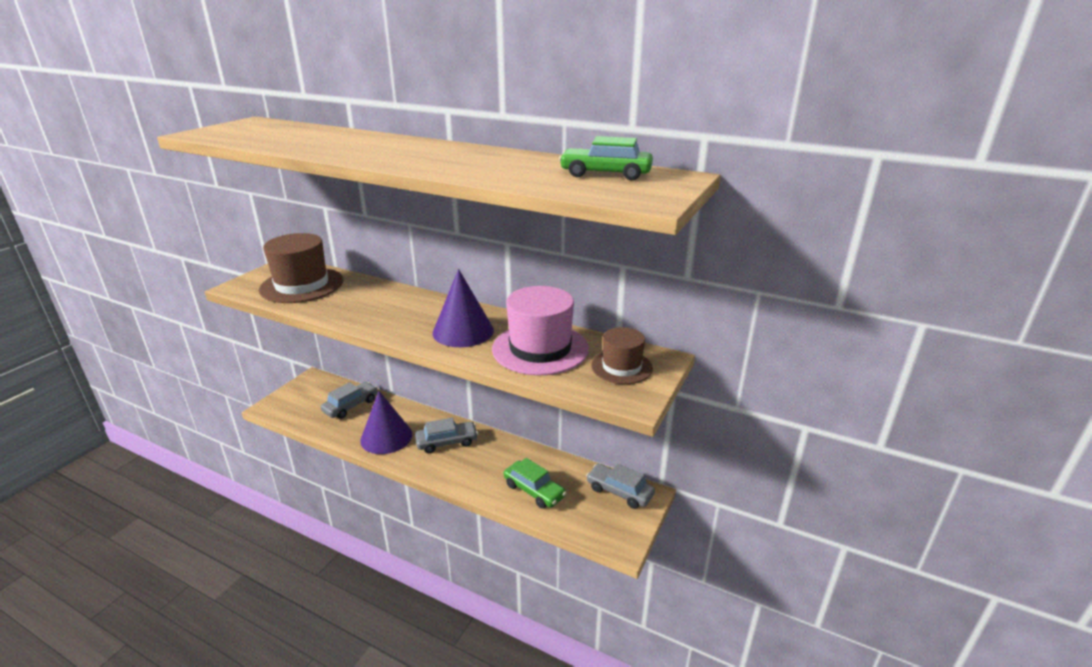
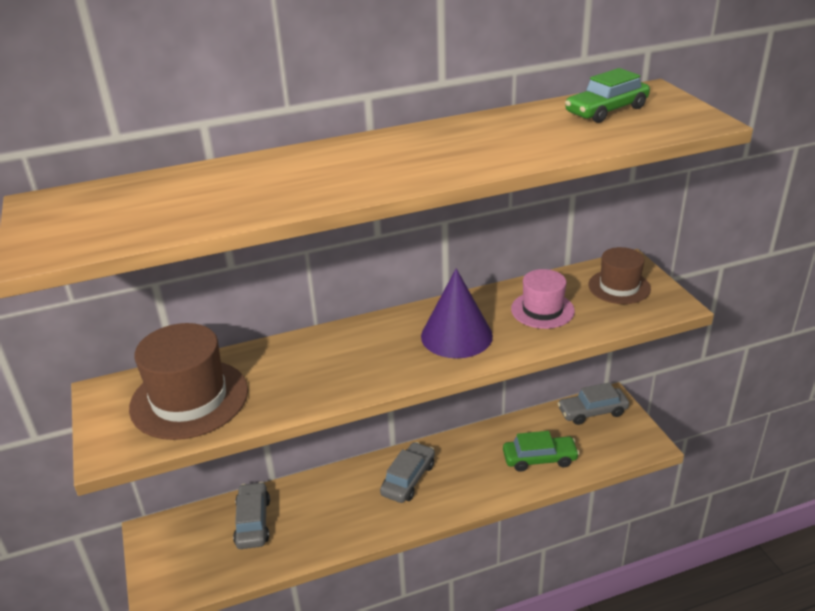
camera: 45 degrees left, 5 degrees up
(386, 437) = (346, 519): purple cone -> none
(540, 349) = (542, 310): pink hat -> pink hat, size x0.60

